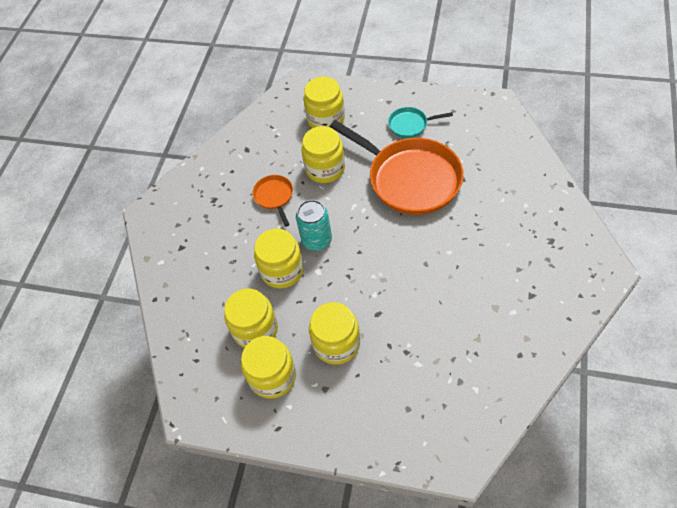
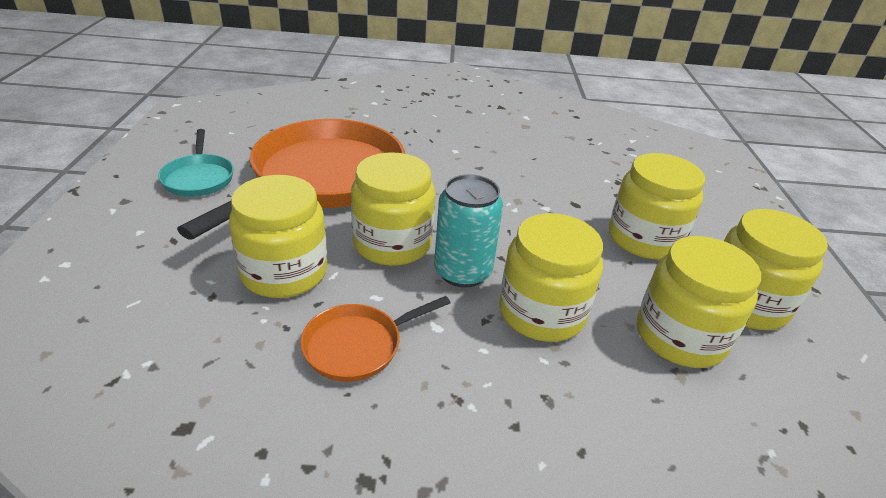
camera: 110 degrees left, 20 degrees down
(326, 119) = (132, 280): yellow jar -> yellow jar (392, 243)

